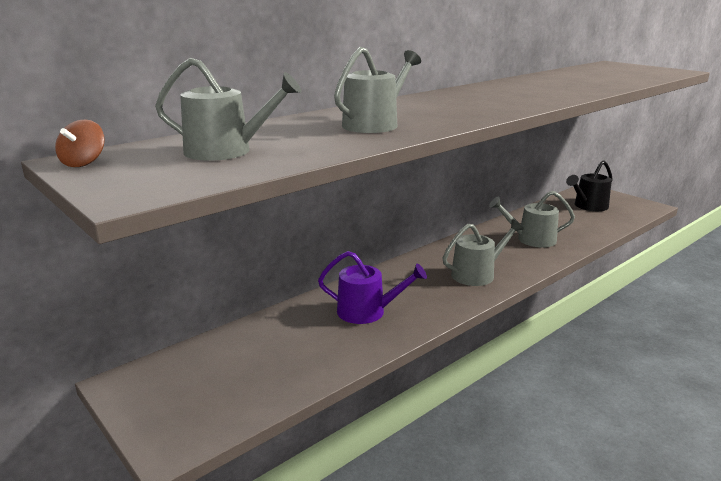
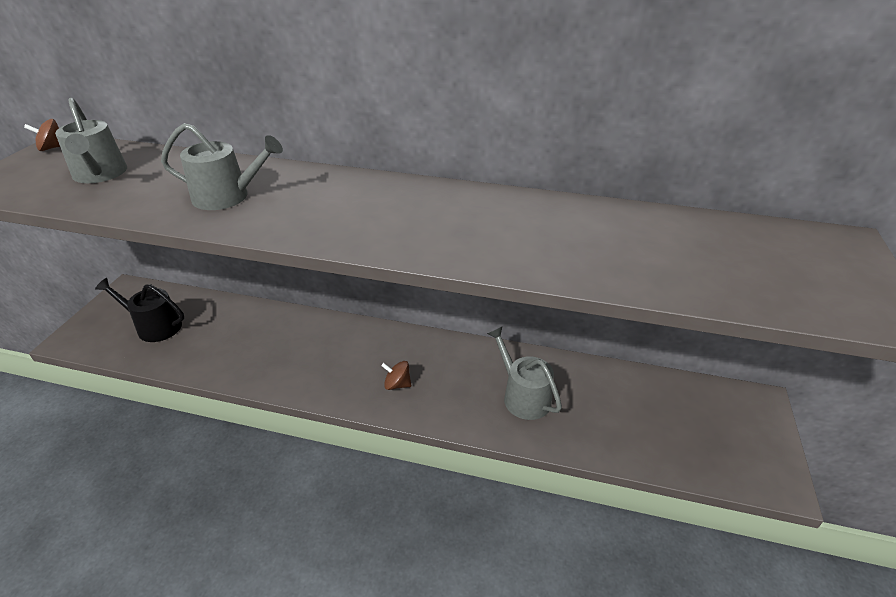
camera: 55 degrees right, 15 degrees up
(367, 311) = (276, 346): purple watering can -> none
(477, 274) = (397, 384): grey watering can -> brown spinning top
(588, 206) = (691, 416): black watering can -> black watering can (154, 326)

